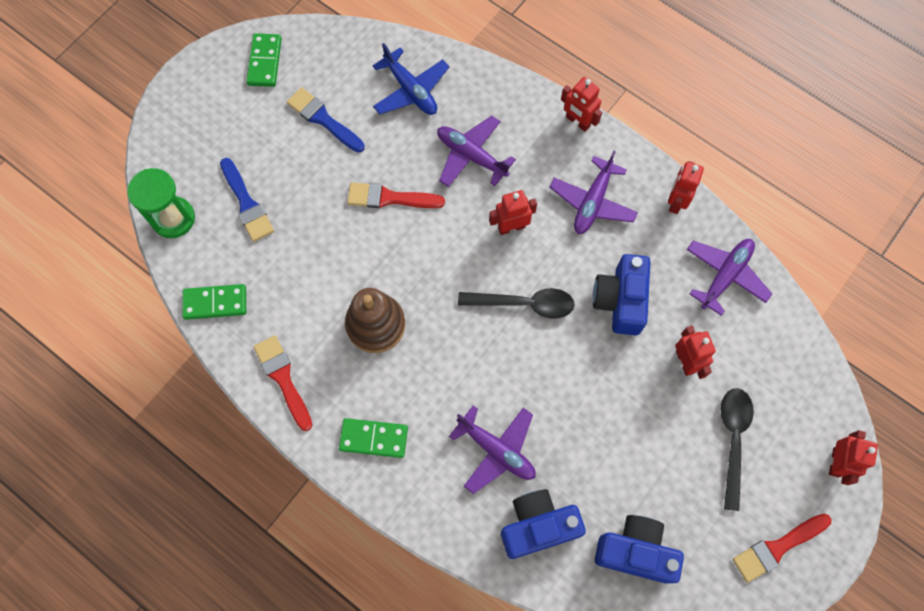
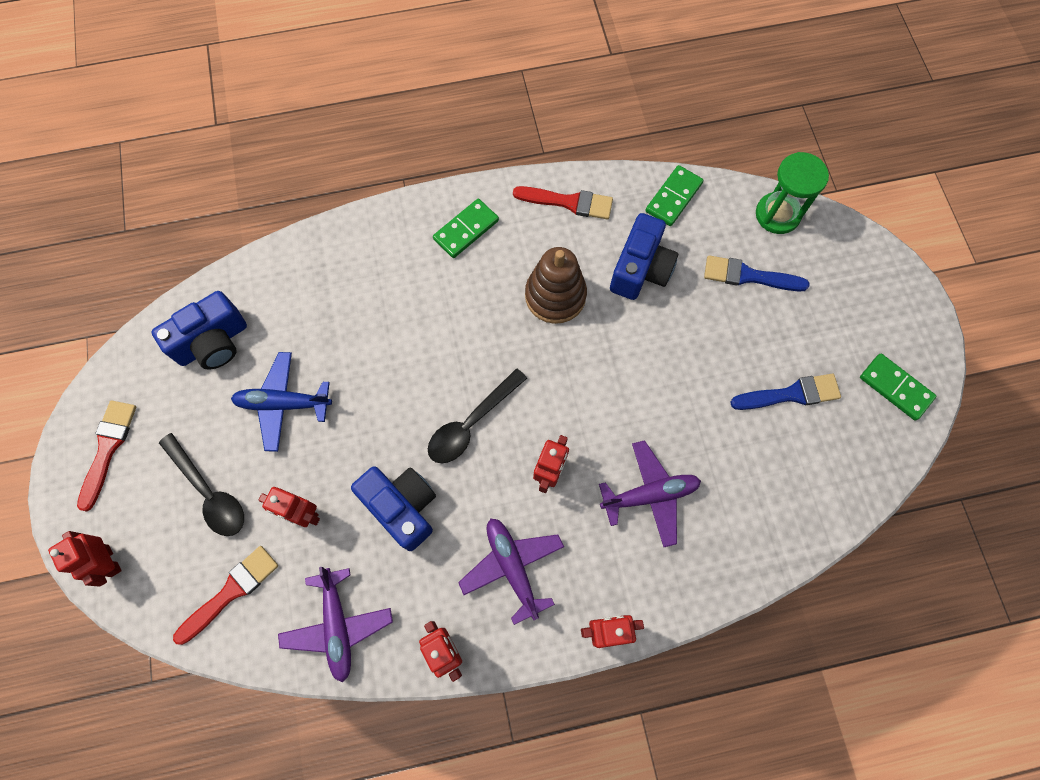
camera: 130 degrees right, 0 degrees up
(390, 198) = (663, 391): red brush -> red brush (231, 591)
(410, 90) = (766, 496): blue plane -> blue plane (284, 404)
(496, 450) = (377, 306): purple plane -> none
(538, 526) = (297, 290): blue camera -> blue camera (640, 269)

